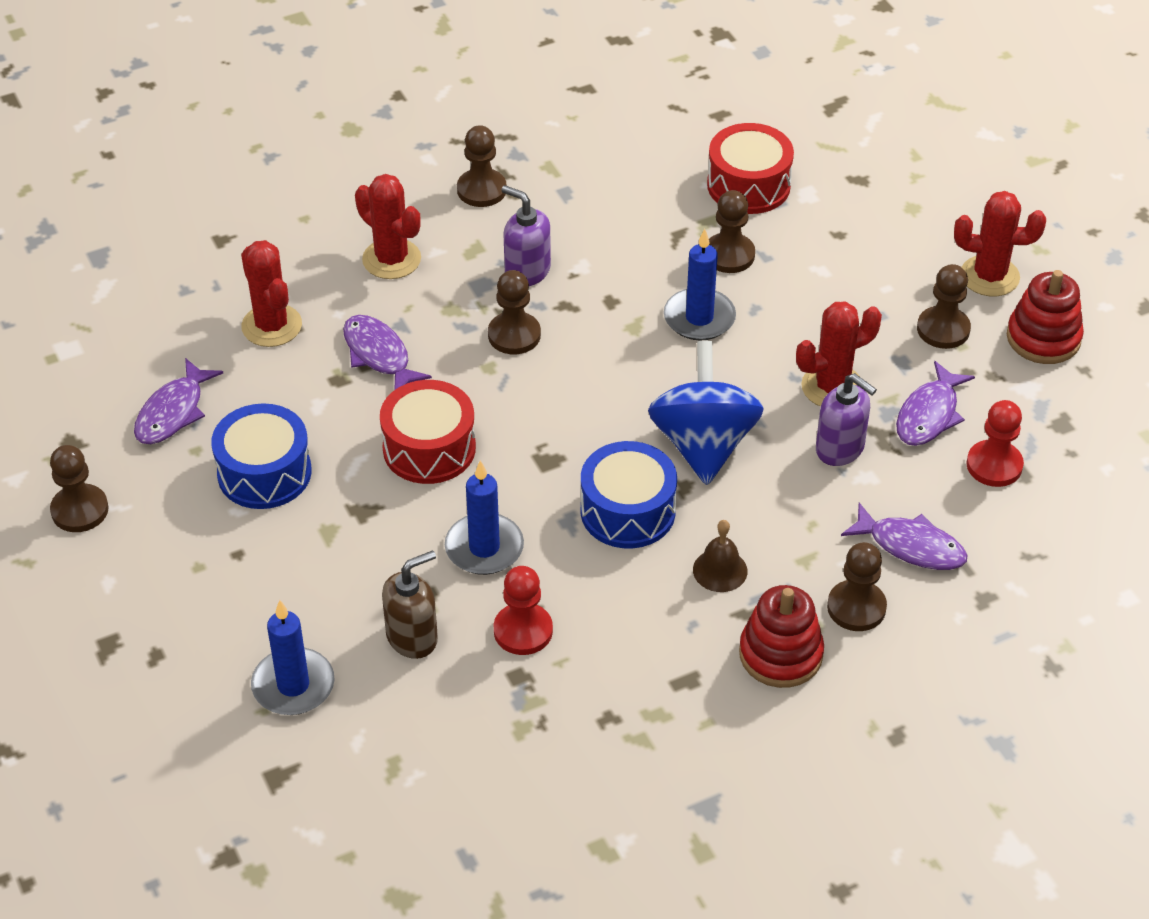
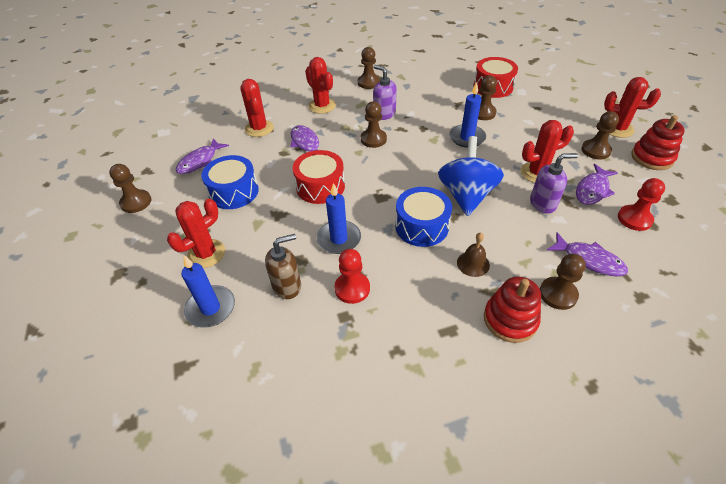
camera: 10 degrees right, 0 degrees up
(253, 596) = (206, 254): none -> red cactus
(840, 449) = (543, 203): purple soap dispenser -> purple soap dispenser turned 60 degrees counterclockwise

